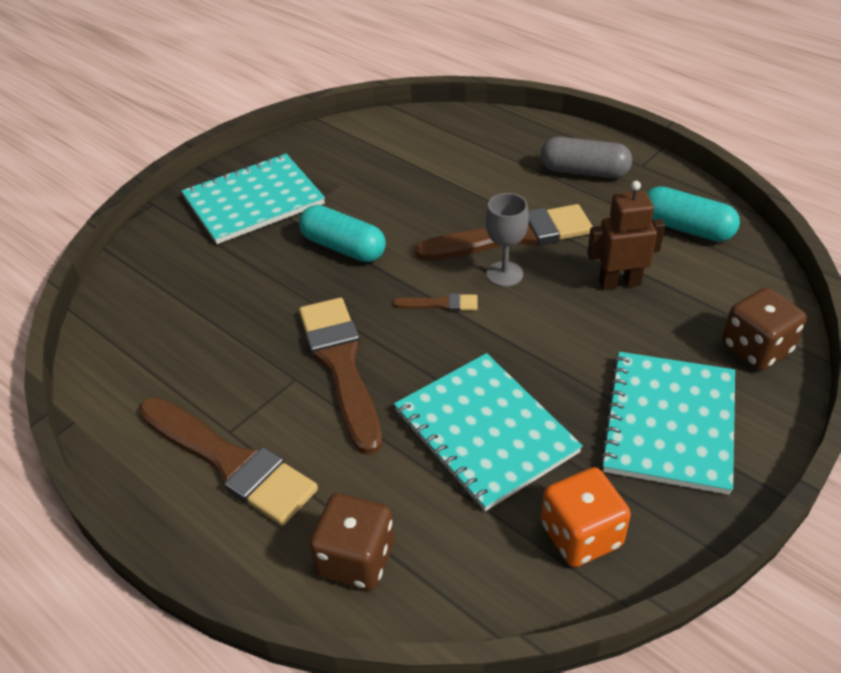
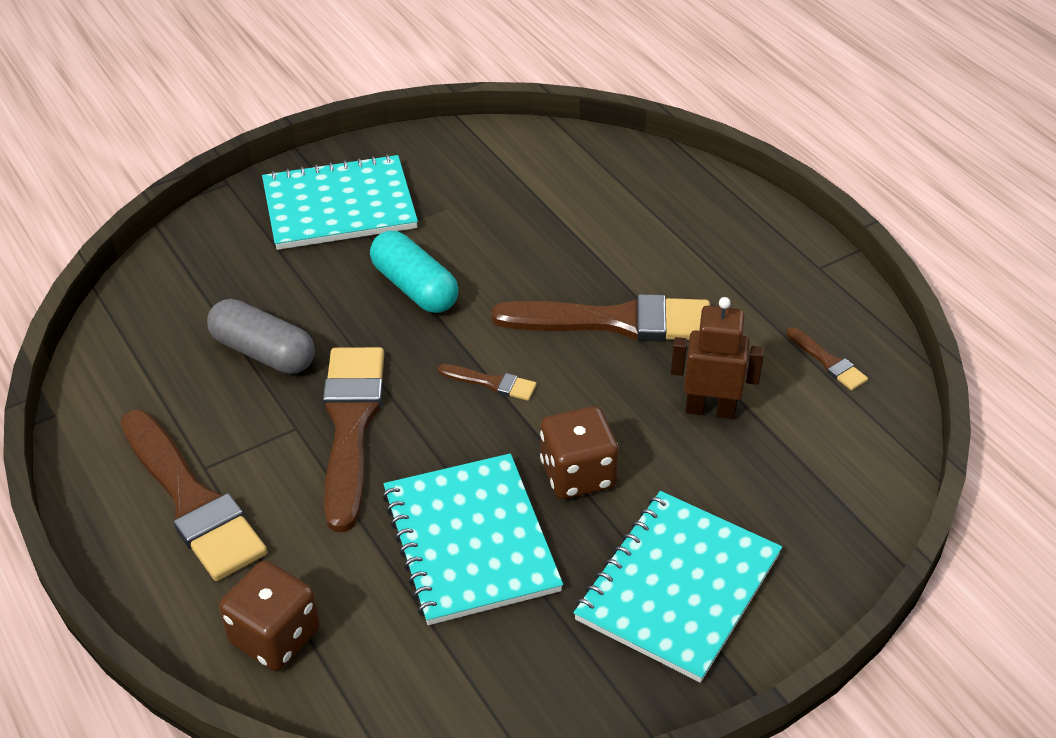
camera: 15 degrees right, 0 degrees up
(504, 274) = (582, 365): grey goblet -> none
(581, 535) = (517, 679): orange dice -> none
(584, 171) = (742, 259): grey capsule -> grey capsule (263, 352)
(686, 228) = (828, 362): turquoise capsule -> brown brush
(756, 349) = (828, 529): brown dice -> brown dice (577, 474)

